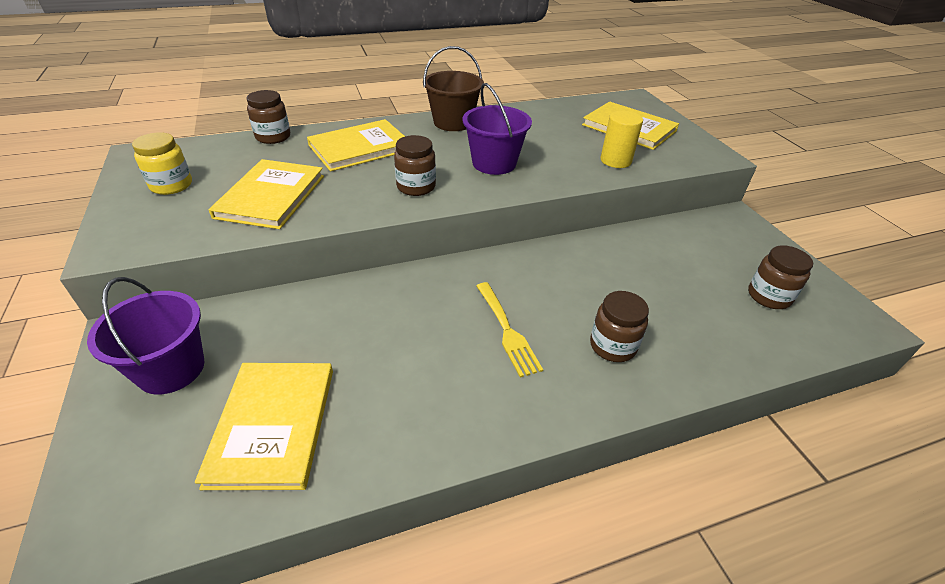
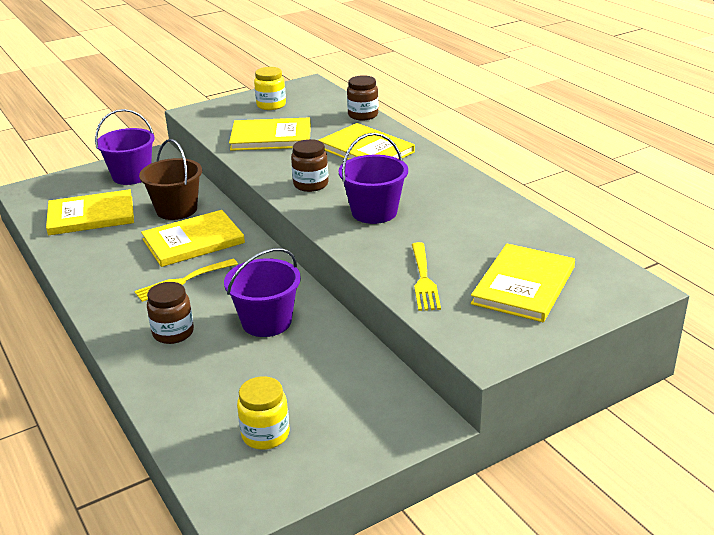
camera: 80 degrees right, 10 degrees down
(416, 315) = (193, 241): none -> yellow book
(453, 122) = (451, 180): brown bucket -> brown bucket (176, 209)
(600, 276) = (266, 322): none -> purple bucket
(615, 160) = (423, 279): yellow cylinder -> yellow fork
(768, 296) = (265, 434): brown jar -> yellow jar

